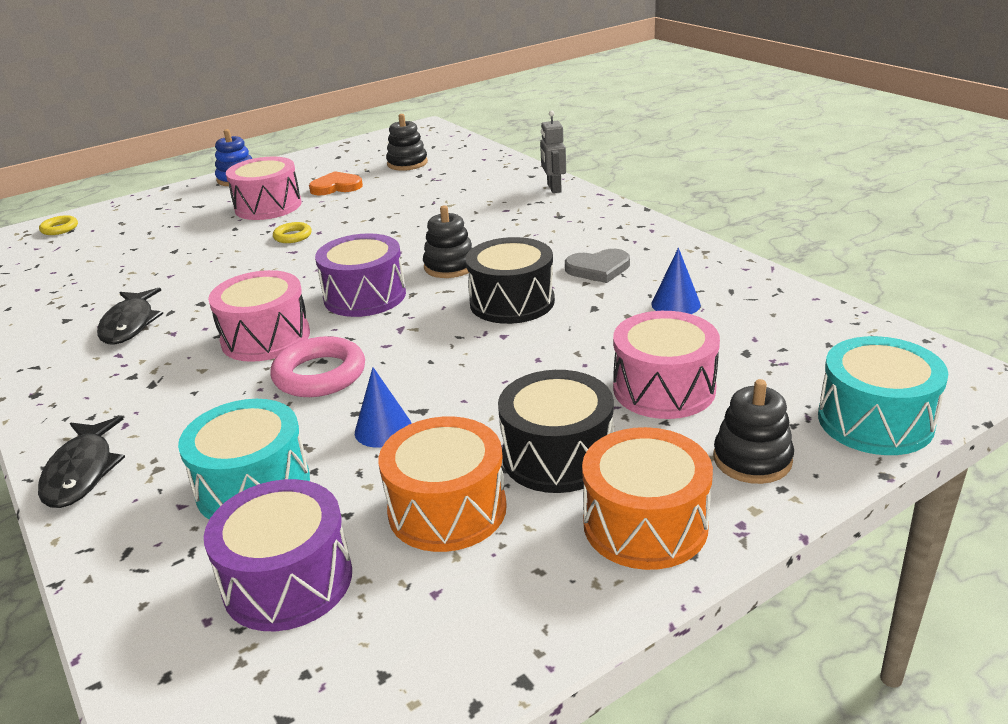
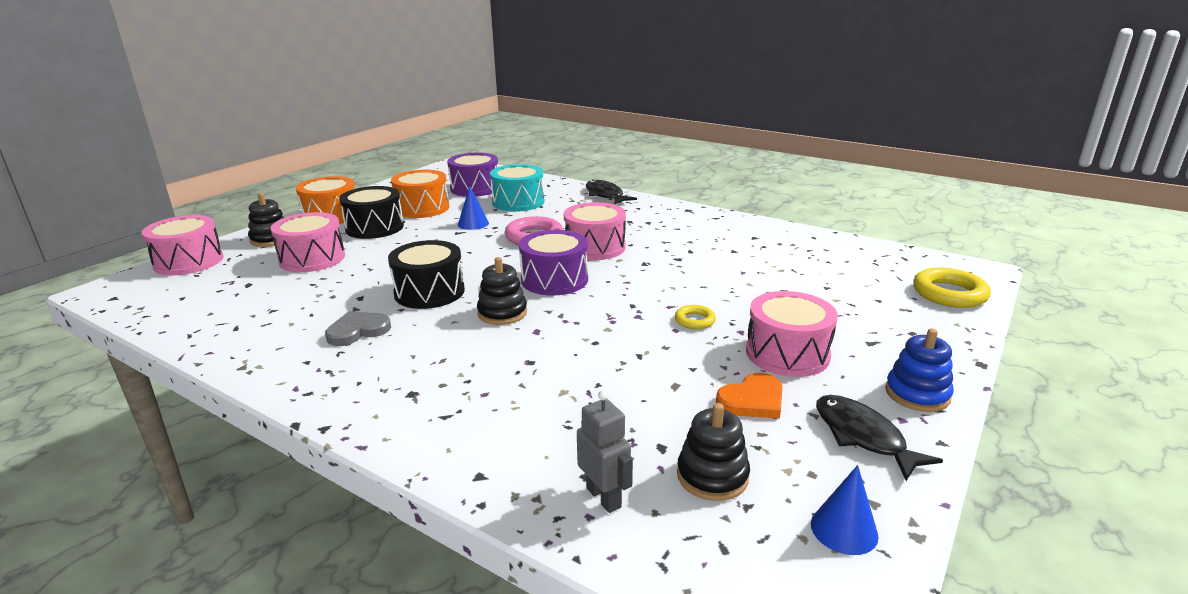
camera: 155 degrees right, 5 degrees down
(59, 229) = (949, 294): yellow ring -> yellow ring, size x1.83
(130, 324) = (703, 241): black fish -> black fish (863, 436)
(553, 188) = (433, 447): grey robot -> grey robot (604, 497)
(675, 304) = (290, 309): blue cone -> blue cone (844, 529)
(875, 421) = (189, 261): turquoise drum -> pink drum

